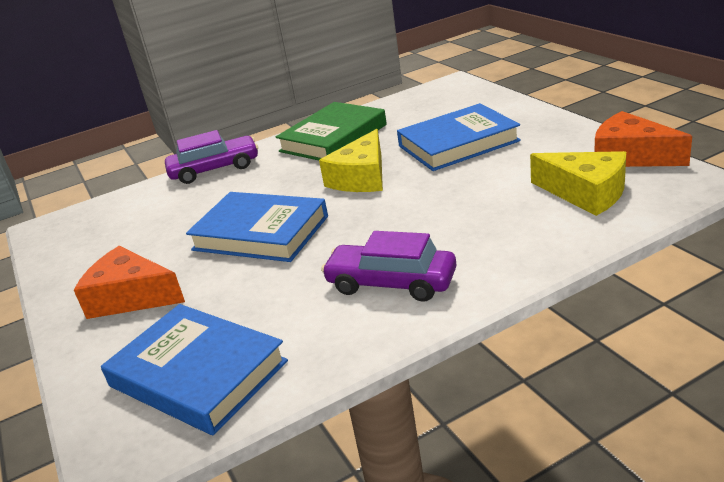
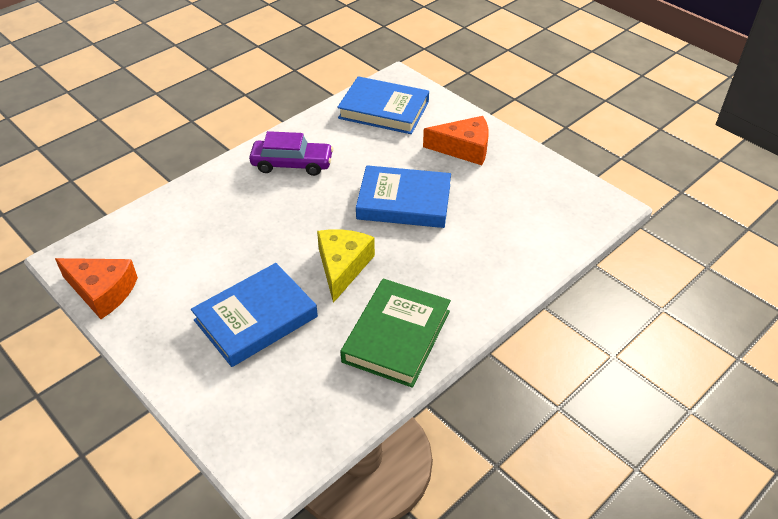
camera: 160 degrees right, 15 degrees up
(215, 169) = (504, 283): purple car -> none
(586, 193) = (153, 244): yellow cheese -> none

